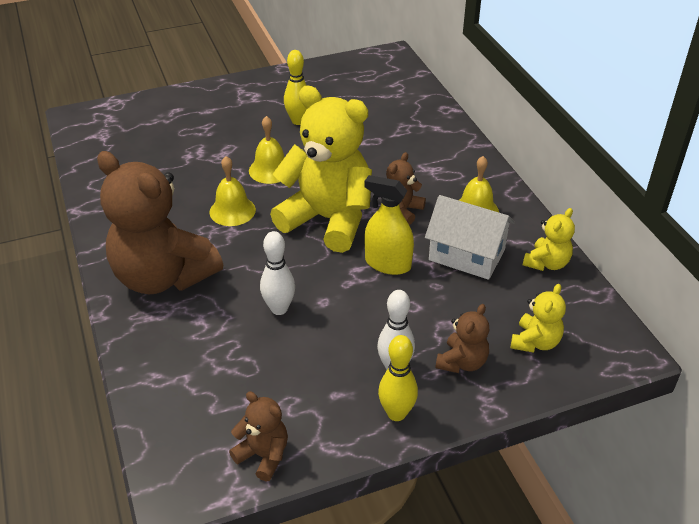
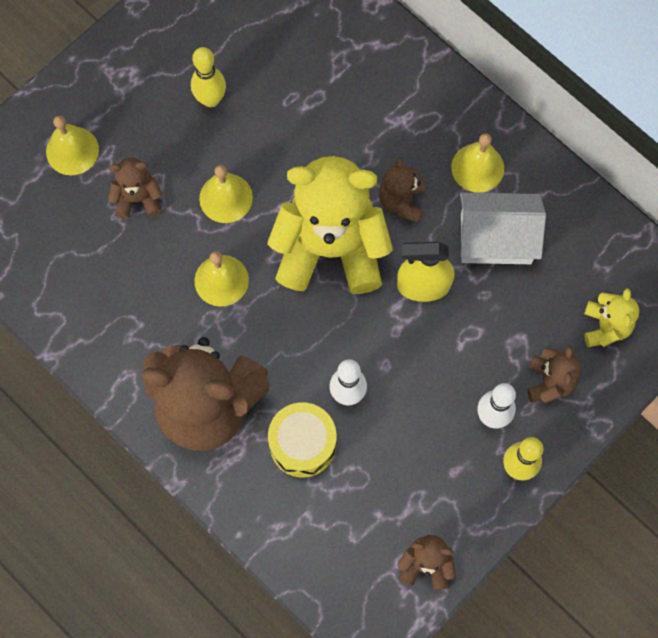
camera: 25 degrees left, 30 degrees up
(185, 118) = (72, 150): none -> yellow bell
(208, 152) = (138, 199): none -> brown teddy bear
(218, 327) = (302, 444): none -> yellow drum
(547, 263) = (578, 215): yellow teddy bear -> none

